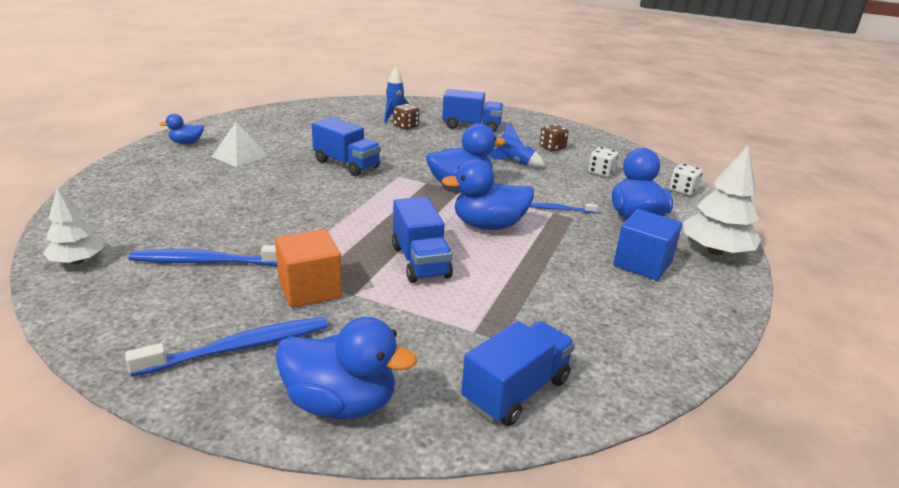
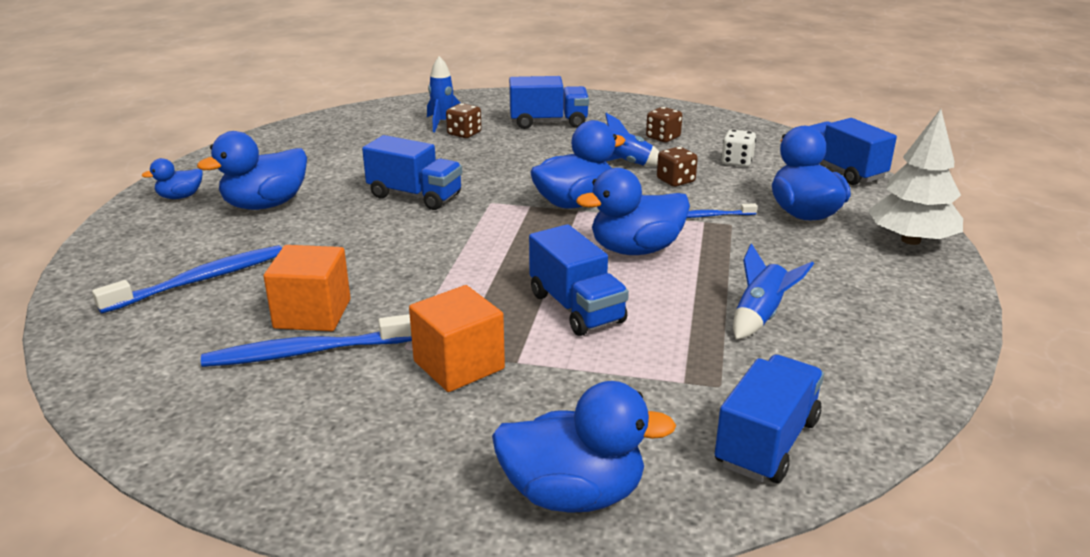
camera: 10 degrees left, 0 degrees up
(78, 261) = (130, 379): white tree -> none
(227, 235) = (312, 314): none -> orange cube
(239, 348) = (411, 452): blue toothbrush -> blue toothbrush (200, 280)
(240, 156) = (265, 205): white pyramid -> blue duck
(546, 180) = (675, 181): none -> brown dice
(561, 291) = (760, 317): none -> blue rocket
(642, 264) = (837, 268): blue cube -> none
(682, 190) = (841, 171): white dice -> blue truck

